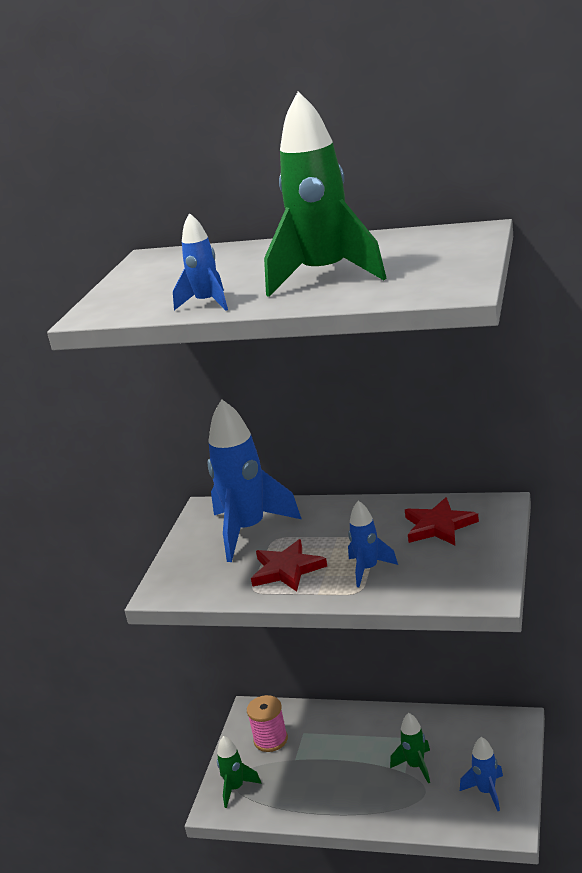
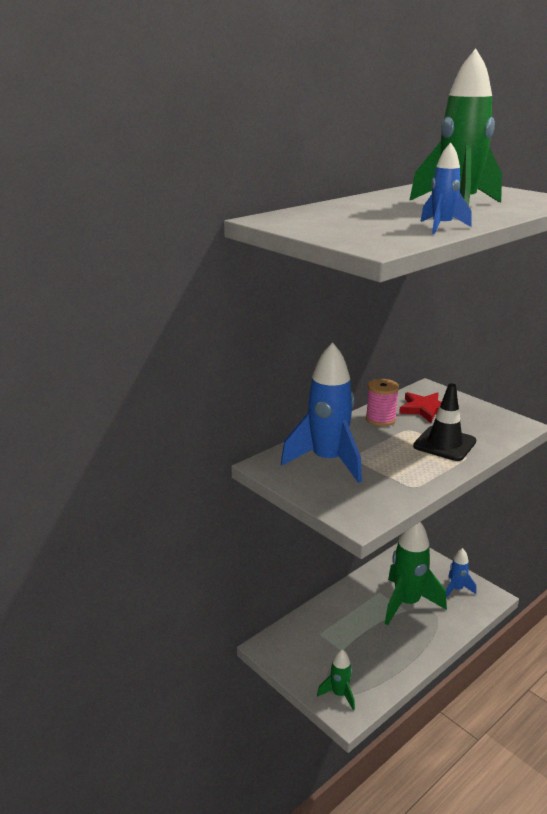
camera: 60 degrees left, 0 degrees up
(270, 740) = (308, 652): pink spool -> pink spool (380, 419)
(287, 569) = (404, 467): red star -> none
(368, 569) = (444, 444): blue rocket -> black traffic cone
(416, 766) = (407, 603): green rocket -> green rocket, size x1.98

